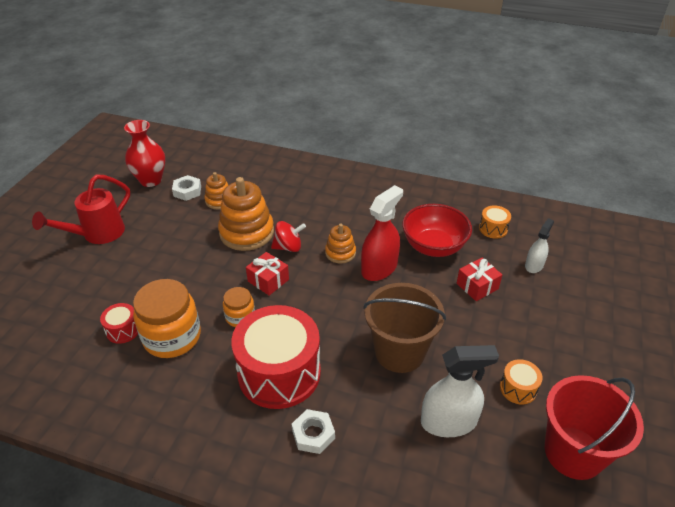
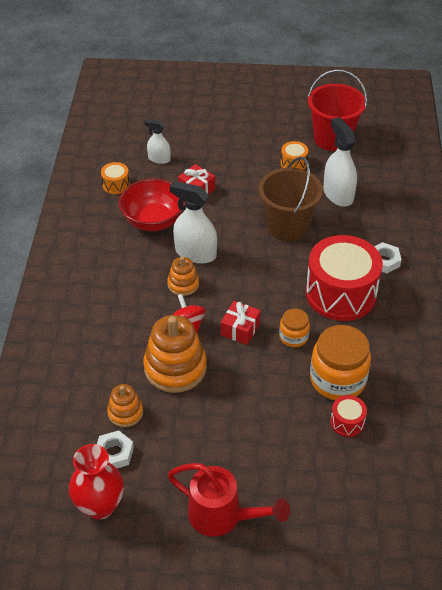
camera: 105 degrees left, 5 degrees up
(379, 268) = (195, 253): red spray bottle -> white spray bottle

